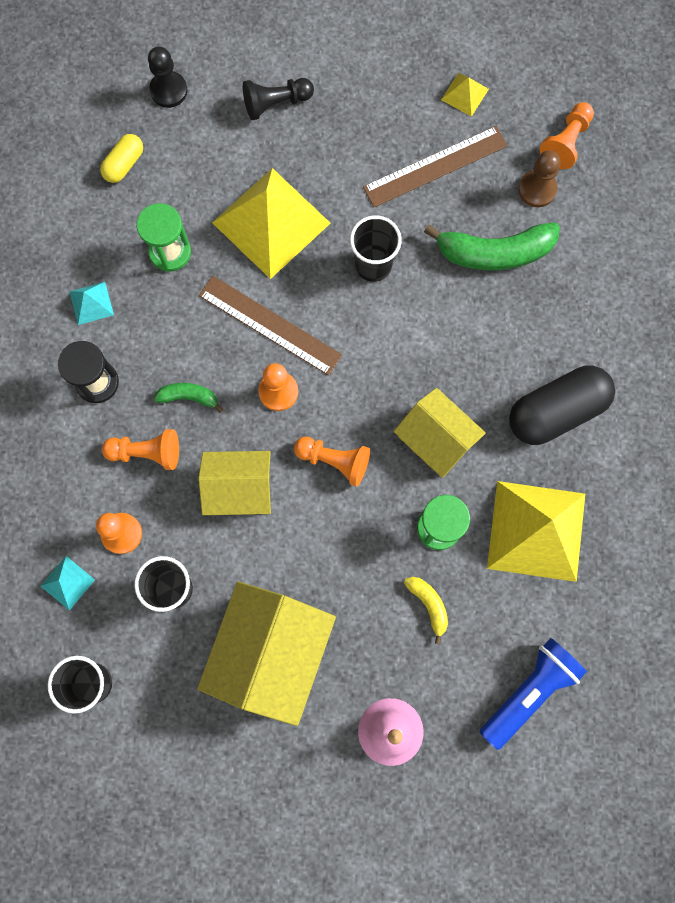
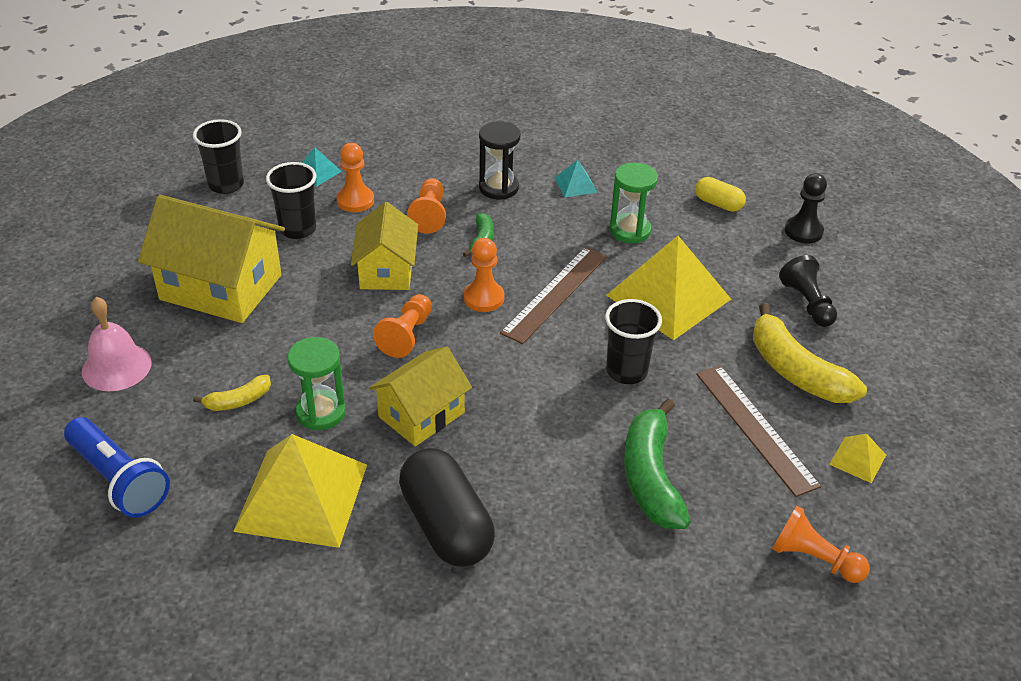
camera: 90 degrees right, 35 degrees down
(365, 125) = (796, 371): none -> yellow banana
(537, 189) = (740, 524): brown pawn -> none

